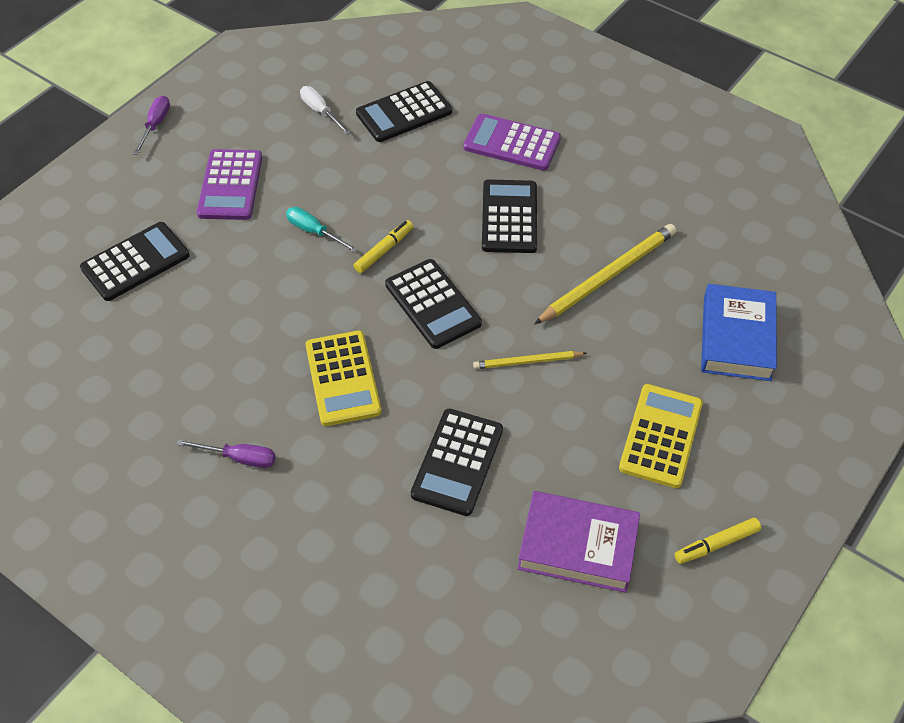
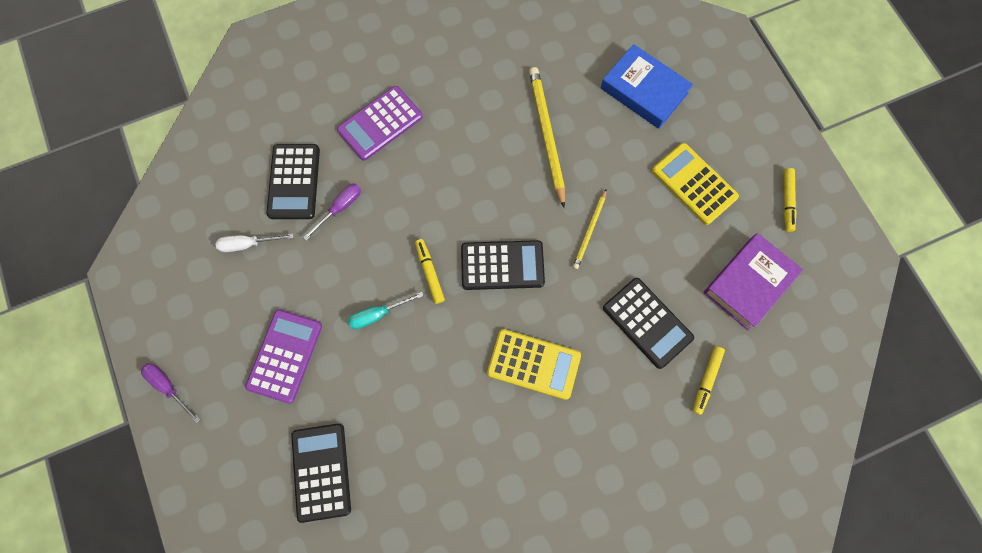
camera: 60 degrees left, 20 degrees up
(230, 185) = (284, 356): purple calculator -> purple calculator turned 105 degrees counterclockwise
(239, 458) = (564, 473): purple screwdriver -> purple screwdriver (340, 208)
(427, 551) = (706, 380): none -> yellow marker
(509, 217) = (452, 167): black calculator -> none

